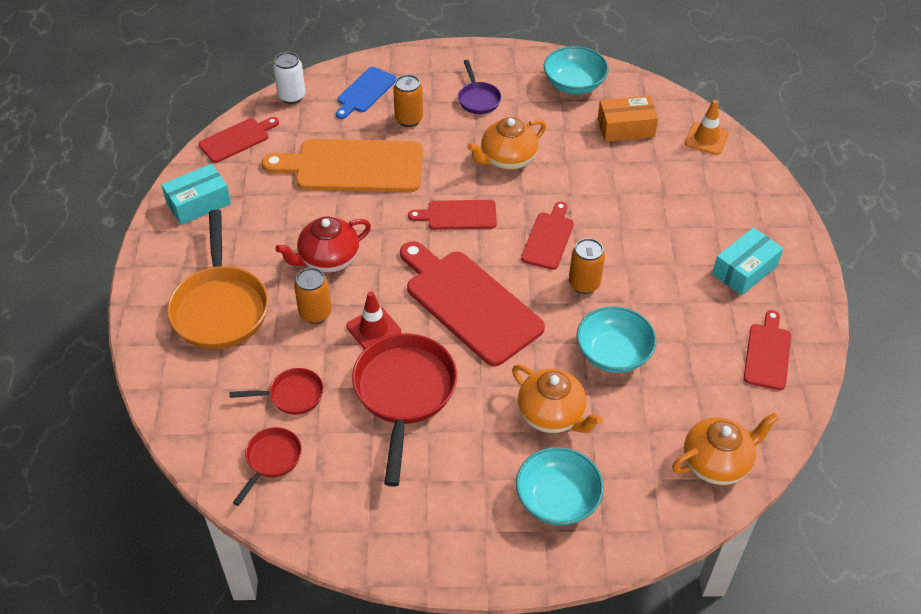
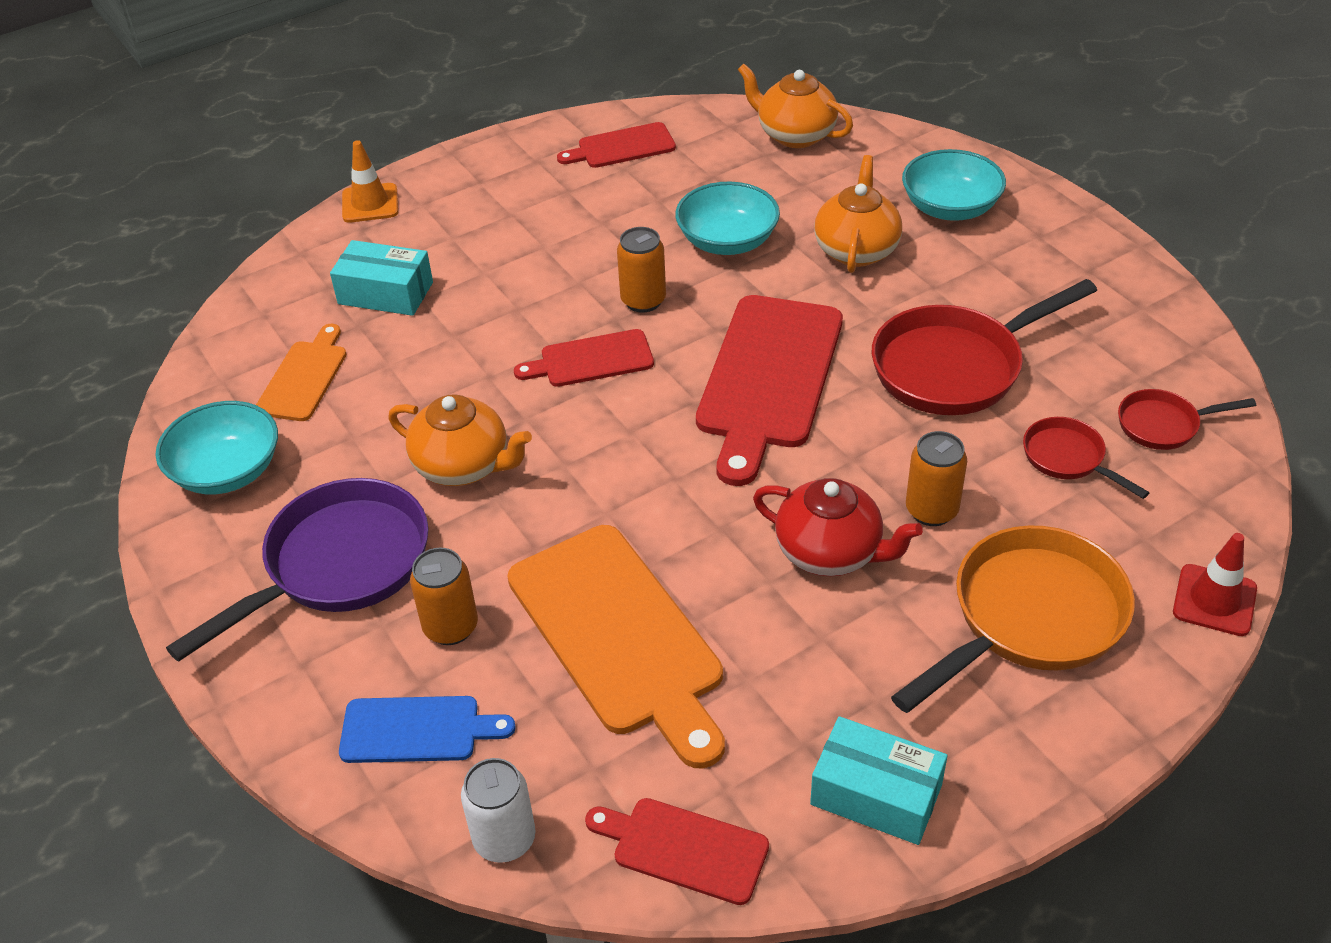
camera: 120 degrees left, 5 degrees down
(373, 329) = (896, 441): red traffic cone -> red traffic cone (1214, 600)
(458, 215) = (623, 462): red cutting board -> none
(478, 99) = (338, 566): purple pan -> purple pan, size x1.95
(626, 128) = (304, 377): orange box -> orange cutting board
(706, 139) = (277, 298): orange traffic cone -> orange traffic cone (370, 203)
(744, 270) = (508, 196): turquoise box -> turquoise box (385, 293)

